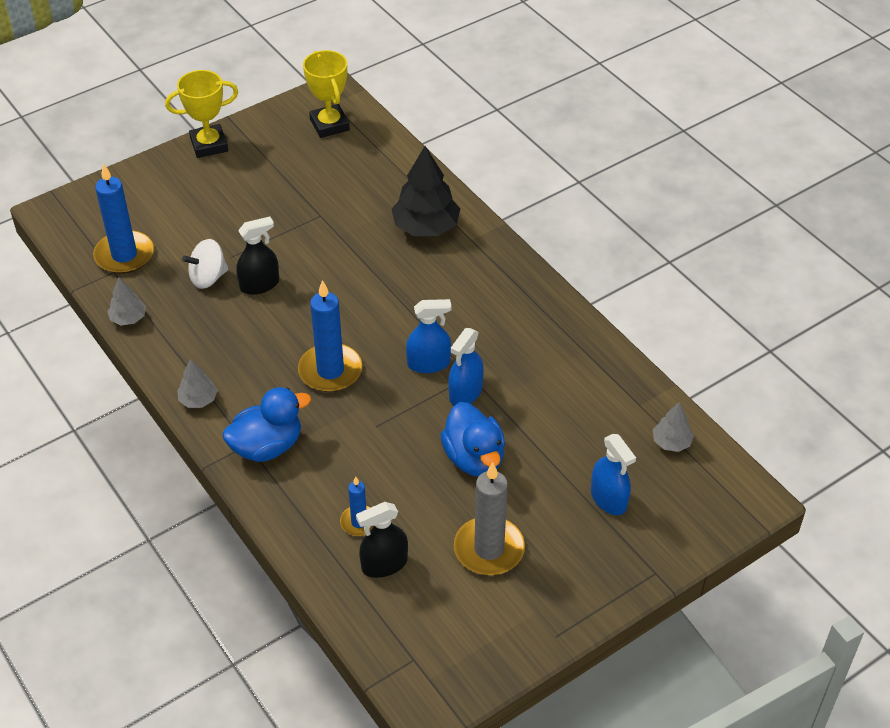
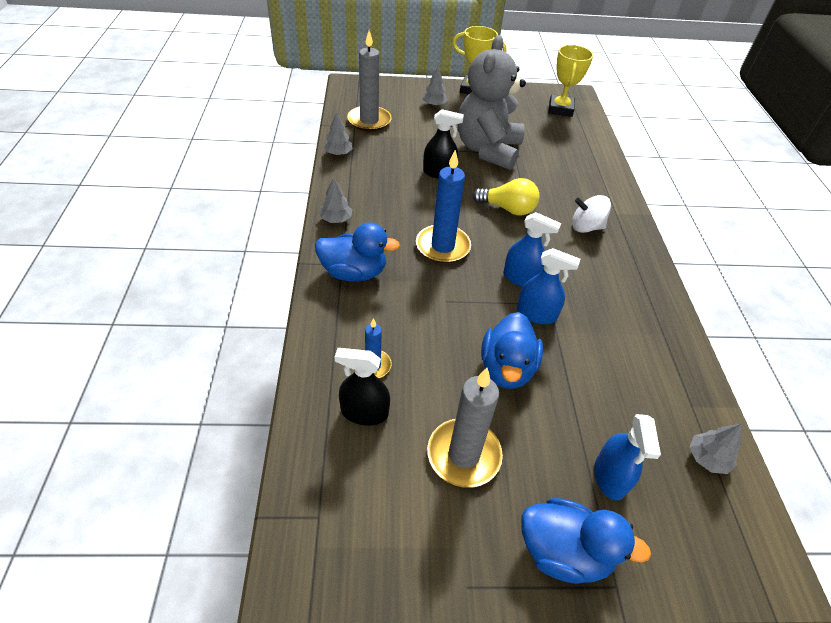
camera: 30 degrees right, 0 degrees up
(124, 255) = (369, 121): blue candle -> grey candle
(181, 192) = (434, 105): none -> grey tree
(208, 278) = (409, 154): white spinning top -> white spinning top (586, 227)
(289, 226) = (487, 150): none -> grey teddy bear
(363, 292) = (508, 209): none -> yellow light bulb
(426, 227) = (586, 191): black tree -> none
(465, 393) = (536, 314): blue spray bottle -> blue spray bottle turned 135 degrees counterclockwise
(607, 572) = (563, 552): none -> blue duck

